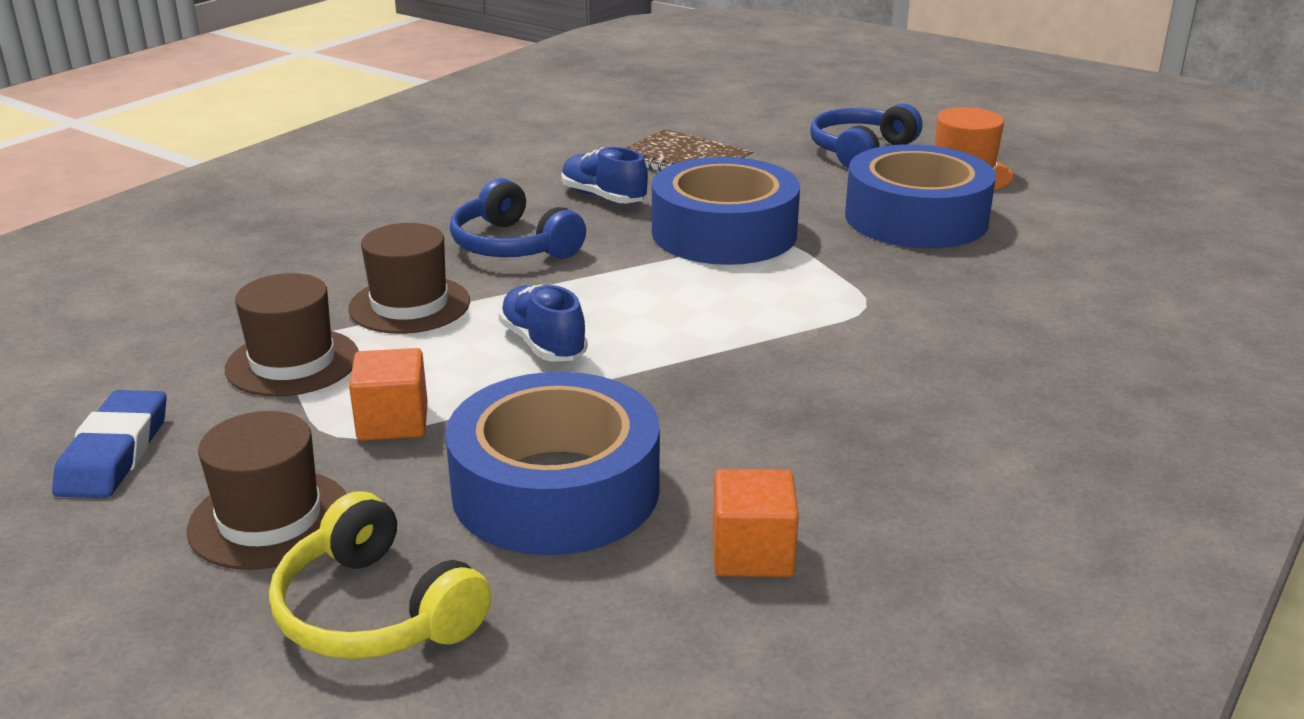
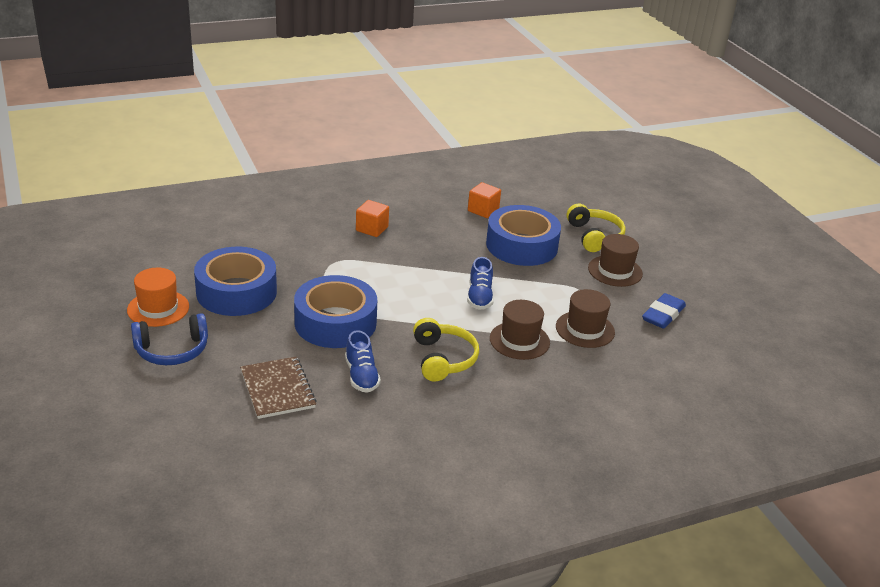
camera: 150 degrees left, 5 degrees up
(393, 422) = (559, 287): orange cube -> orange cube (372, 229)
(513, 245) = (443, 359): blue headphones -> yellow headphones

